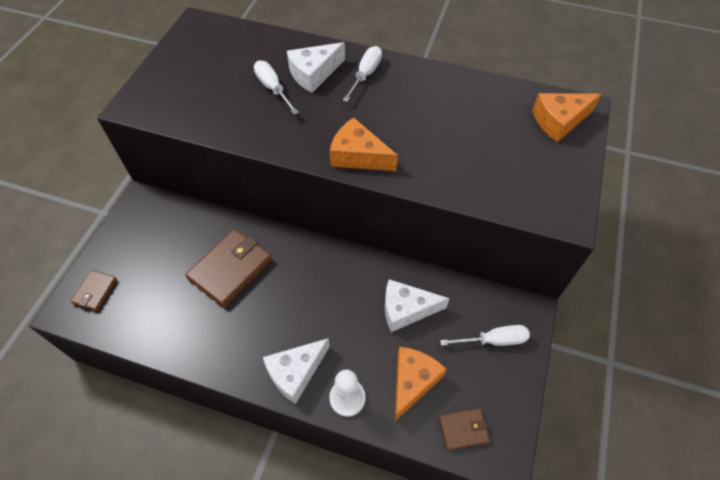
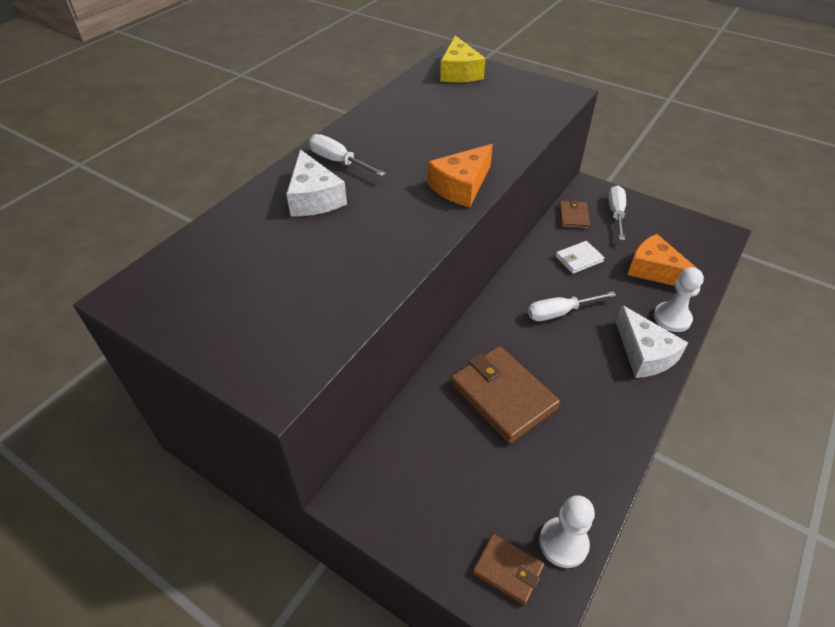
camera: 75 degrees left, 10 degrees down
(114, 322) = (563, 543): none -> white pawn
(273, 88) = (321, 234): white screwdriver -> white screwdriver (559, 312)
(406, 309) = (578, 259): white cheese -> white wallet
(463, 429) = (699, 250): brown wallet -> brown wallet (573, 217)
(559, 121) = (459, 72): orange cheese -> yellow cheese

